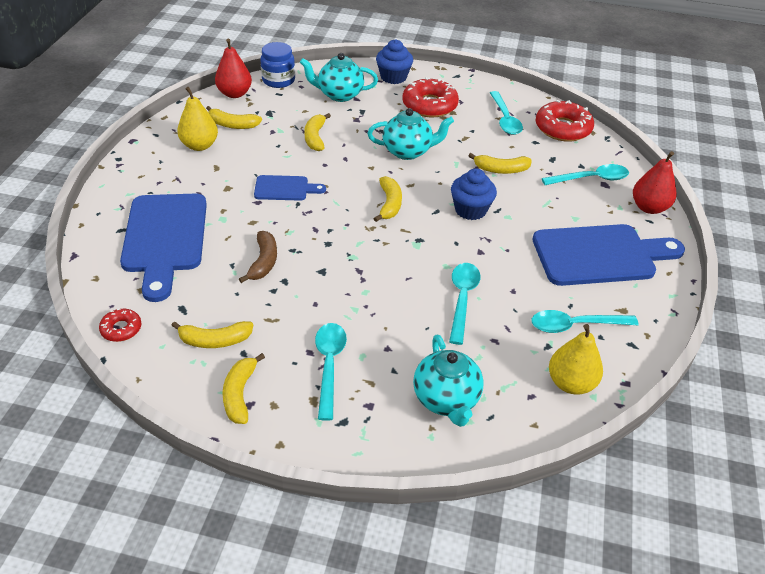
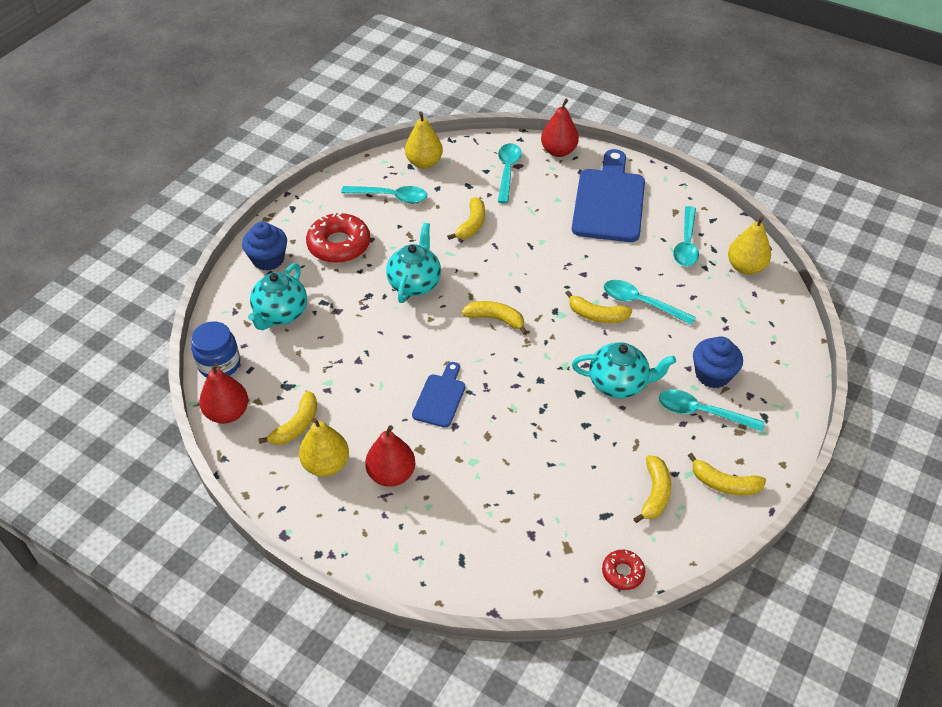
camera: 70 degrees left, 5 degrees up
(165, 238) = (490, 519): blue cutting board -> none
(198, 178) = (391, 474): none -> red pear
(263, 262) = (553, 437): brown banana -> none
(315, 137) = (357, 353): yellow banana -> yellow banana (597, 315)
(446, 400) = (751, 344): turquoise teapot -> turquoise teapot (618, 384)
(470, 210) = (524, 263): blue cupcake -> blue cupcake (712, 374)
(563, 128) = (424, 163): red donut -> yellow pear

